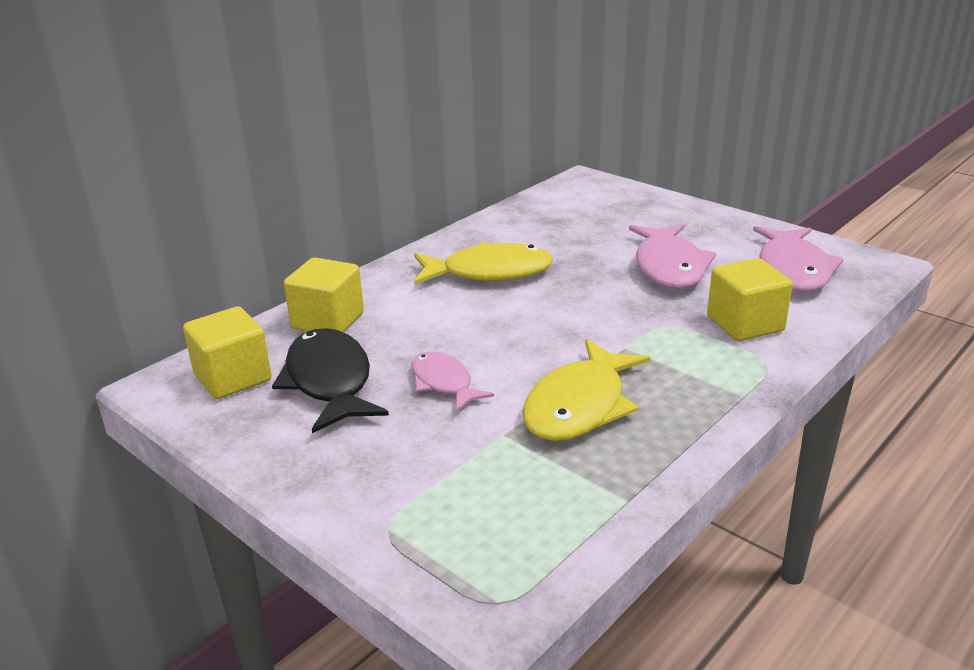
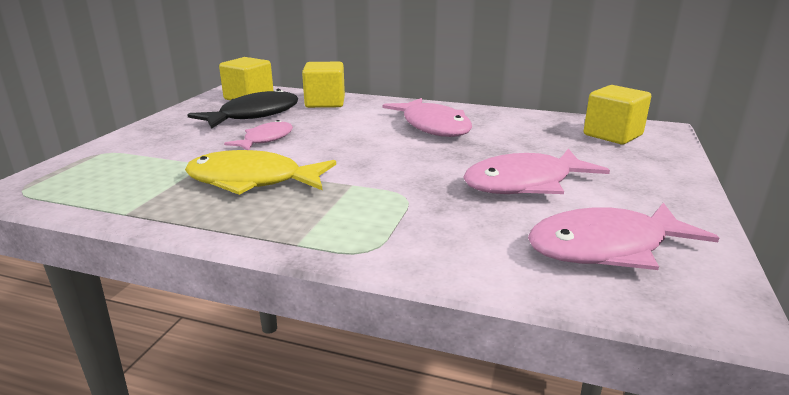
camera: 65 degrees right, 5 degrees down
(489, 272) = (433, 126): yellow fish -> pink fish
(745, 324) = (442, 231): yellow cube -> yellow cube (612, 135)

